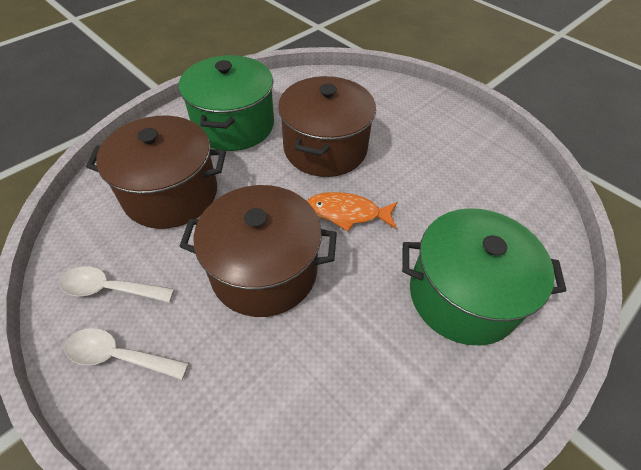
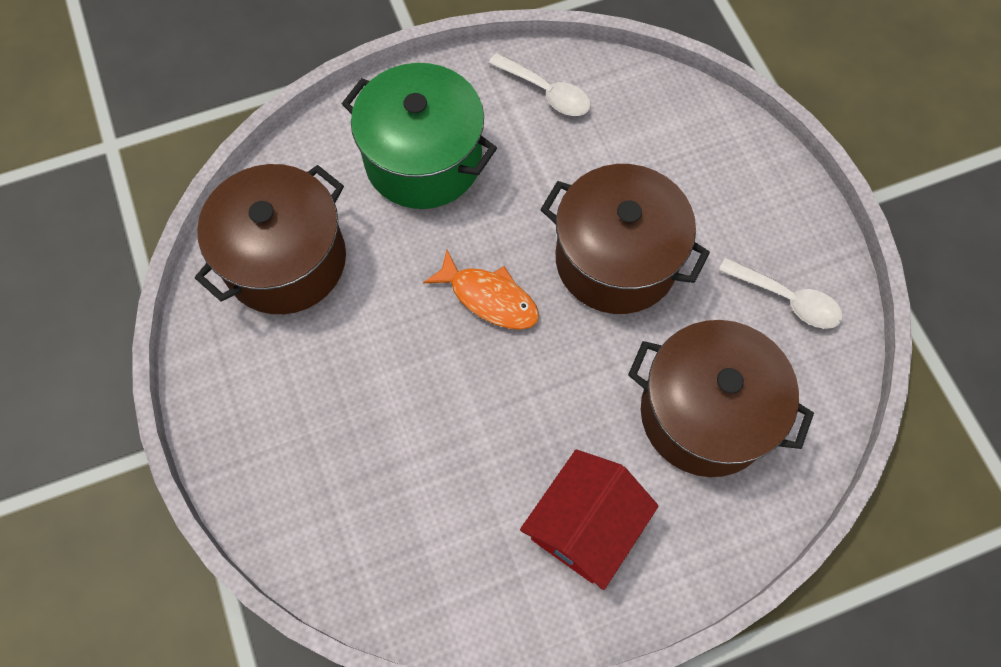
camera: 155 degrees left, 15 degrees up
(119, 356) = (779, 224): white spoon -> white spoon (546, 92)
(234, 125) = (584, 526): green pot -> red house
(325, 148) = (464, 419): brown pot -> brown pot (285, 260)

